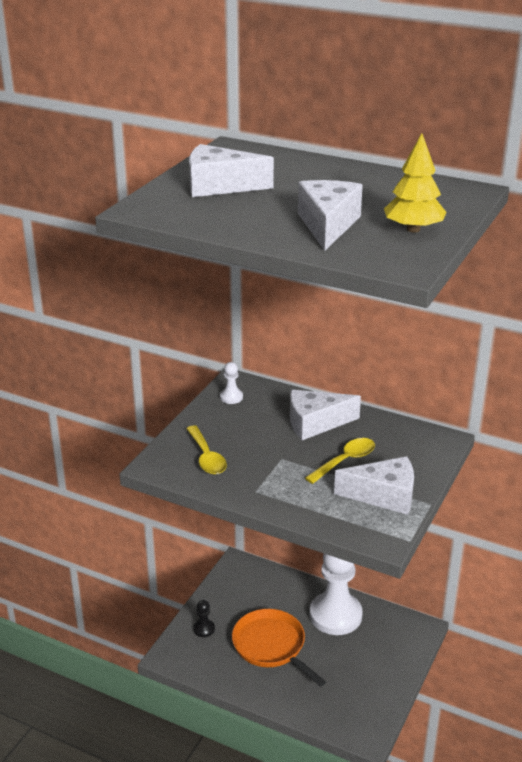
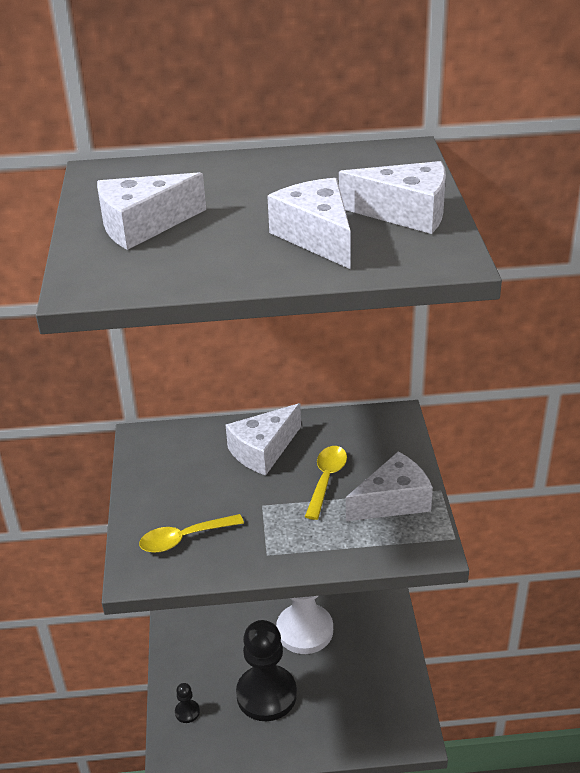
camera: 30 degrees left, 5 degrees up
(207, 457) = (184, 538): yellow spoon -> yellow spoon turned 120 degrees clockwise
(231, 397) = (152, 457): white pawn -> none
(271, 646) = (266, 694): orange pan -> black pawn
(413, 229) = (406, 213): yellow tree -> white cheese

